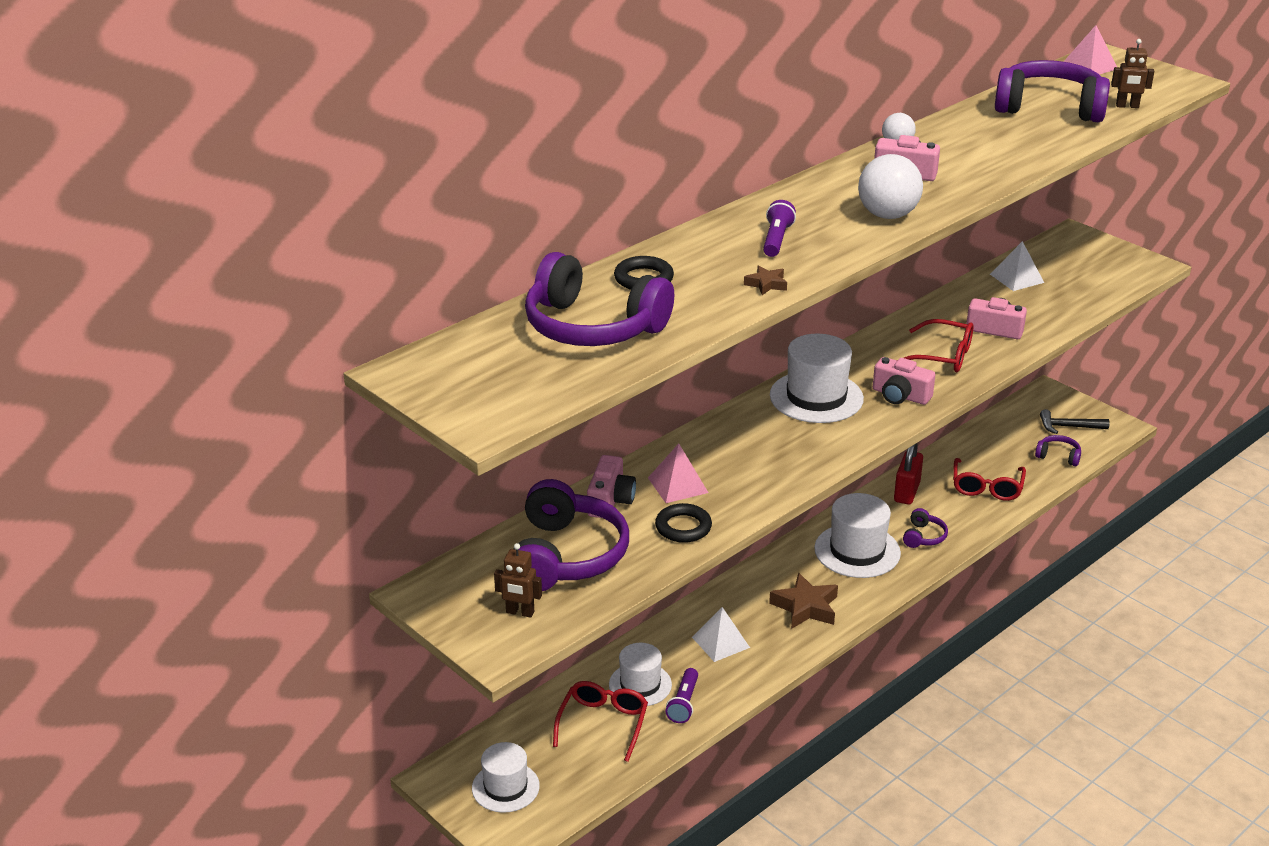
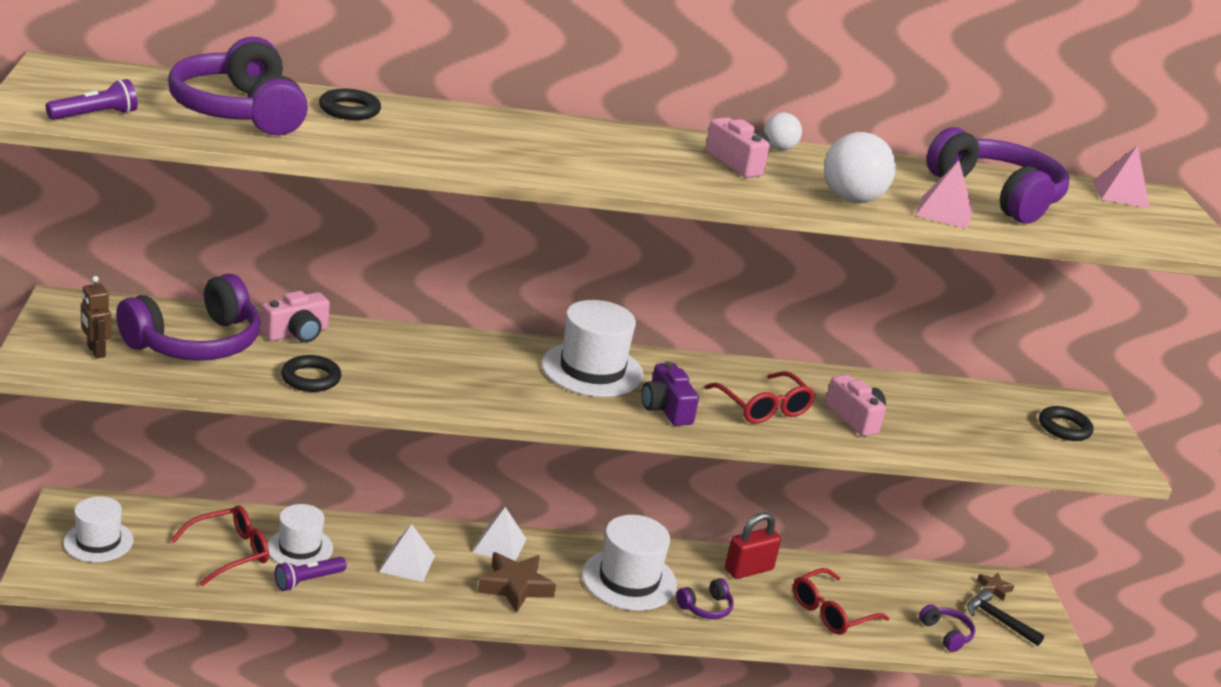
camera: 35 degrees right, 5 degrees down
(678, 485) = (364, 354): pink pyramid -> pink pyramid (944, 212)
(766, 284) = (429, 156): brown star -> brown star (993, 589)
(776, 240) = (512, 142): purple flashlight -> purple flashlight (95, 115)
(887, 215) = (645, 175): white ball -> white ball (851, 199)
(900, 395) = (666, 409): pink camera -> purple camera
(1017, 278) = (956, 400): white pyramid -> white pyramid (499, 545)
(1090, 260) = (1064, 428): none -> black ring
(1127, 106) = (1086, 229): brown robot -> none

